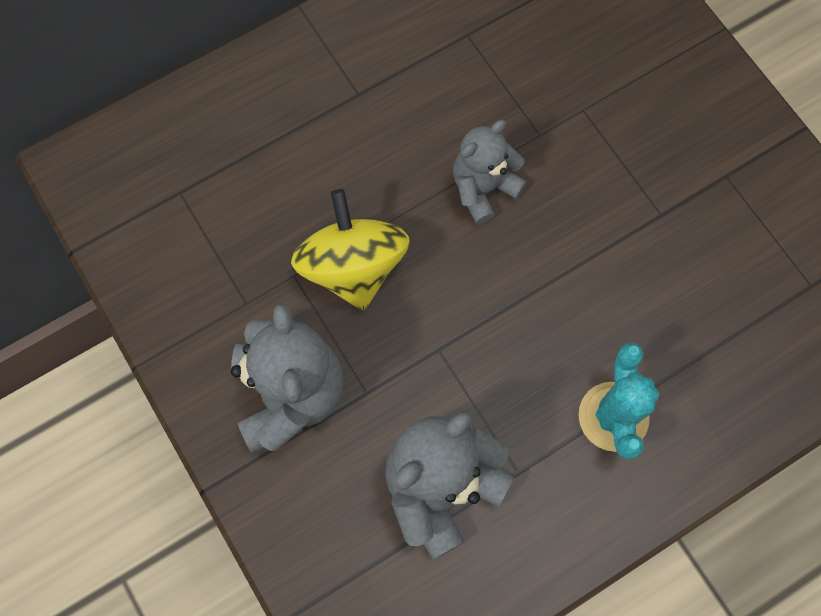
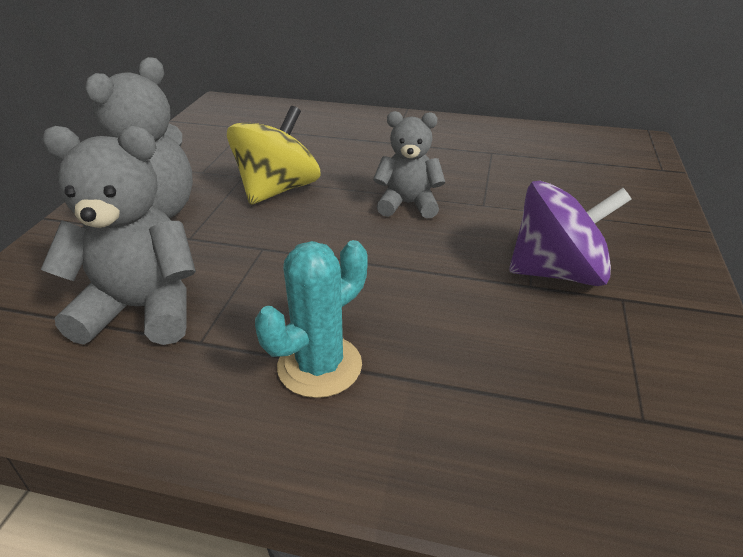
camera: 45 degrees right, 35 degrees down
(666, 182) = (557, 272): none -> purple spinning top

